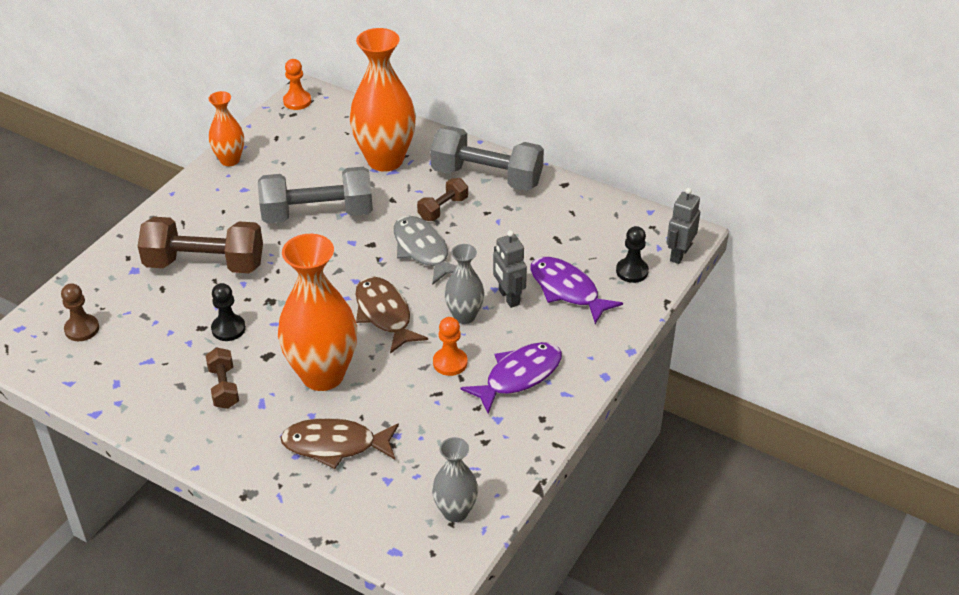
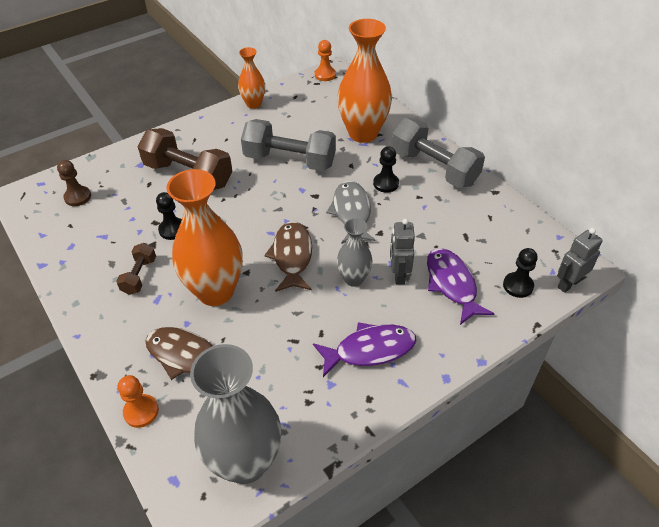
camera: 25 degrees right, 5 degrees up
(443, 209) = (386, 183): brown dumbbell -> black pawn
(450, 363) = (319, 316): orange pawn -> orange pawn (141, 411)
(455, 512) = (245, 462): grey vase -> grey vase, size x1.86

